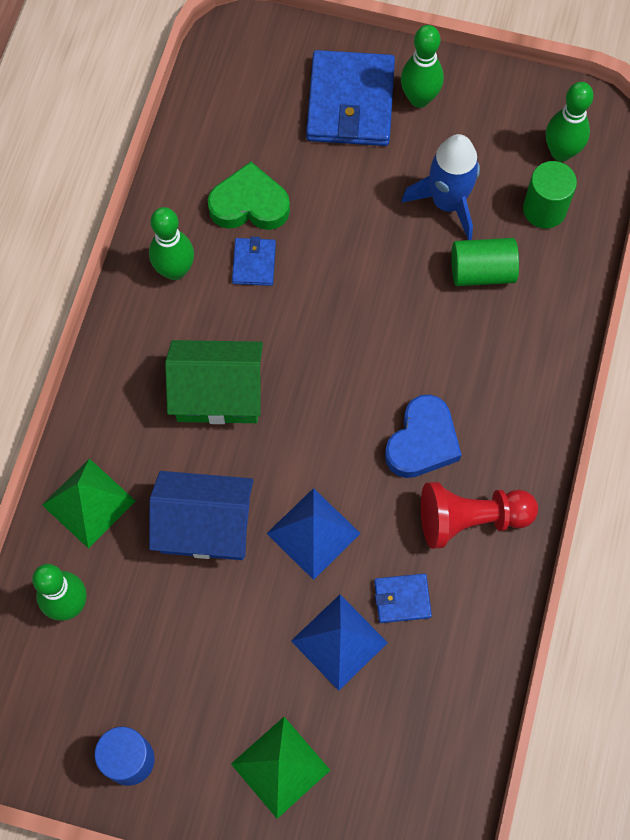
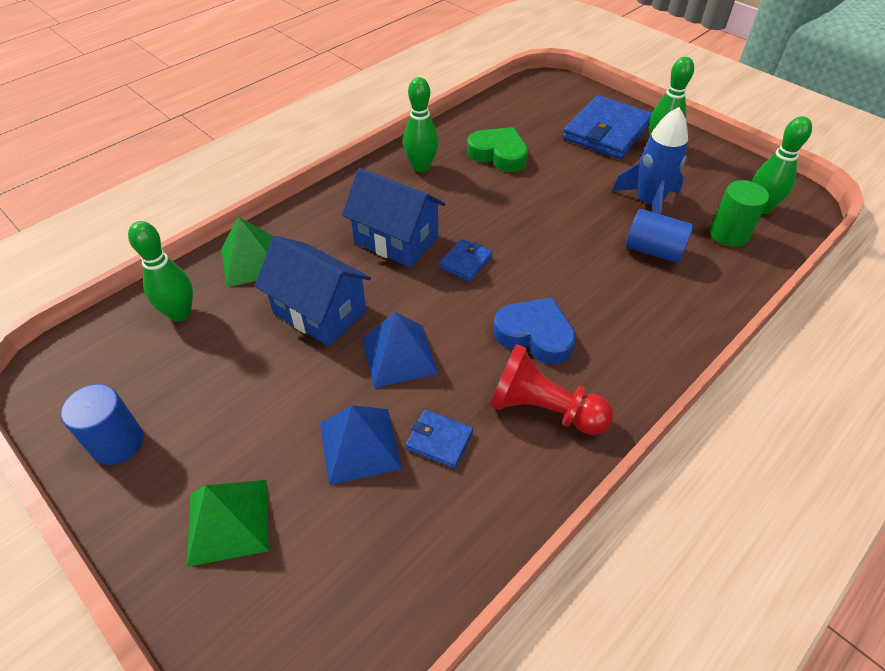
camera: 30 degrees right, 20 degrees down
(218, 394) = (396, 240): green house -> blue house
(254, 263) = (478, 183): blue wallet -> blue wallet (465, 262)
(422, 442) = (535, 335): blue heart -> blue heart turned 120 degrees counterclockwise
(482, 271) = (654, 250): green cylinder -> blue cylinder

